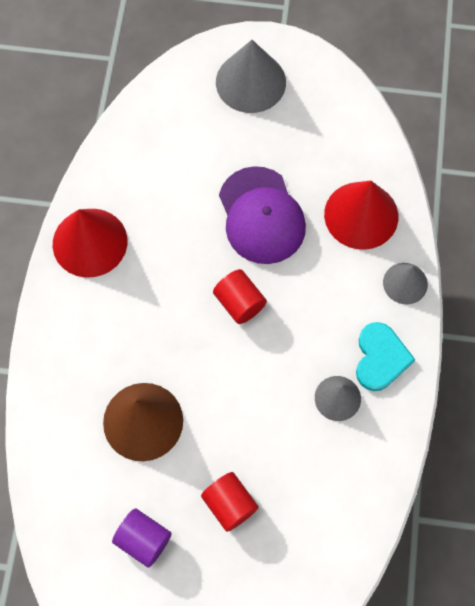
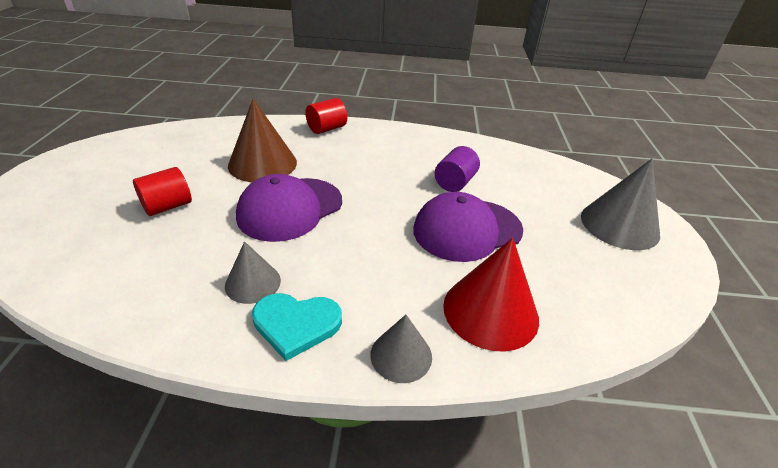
camera: 85 degrees right, 30 degrees down
(90, 242) = (419, 141): red cone -> none
(143, 540) = (161, 163): purple cylinder -> purple cylinder (454, 182)
(231, 380) = (290, 209): none -> purple cap
(239, 303) = (369, 214): red cylinder -> red cylinder (326, 129)

